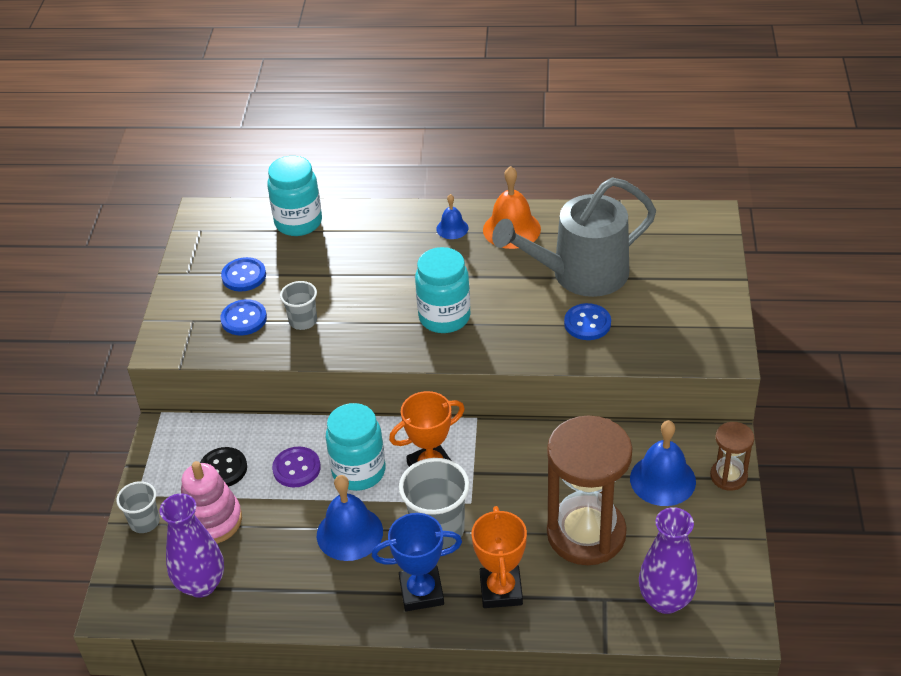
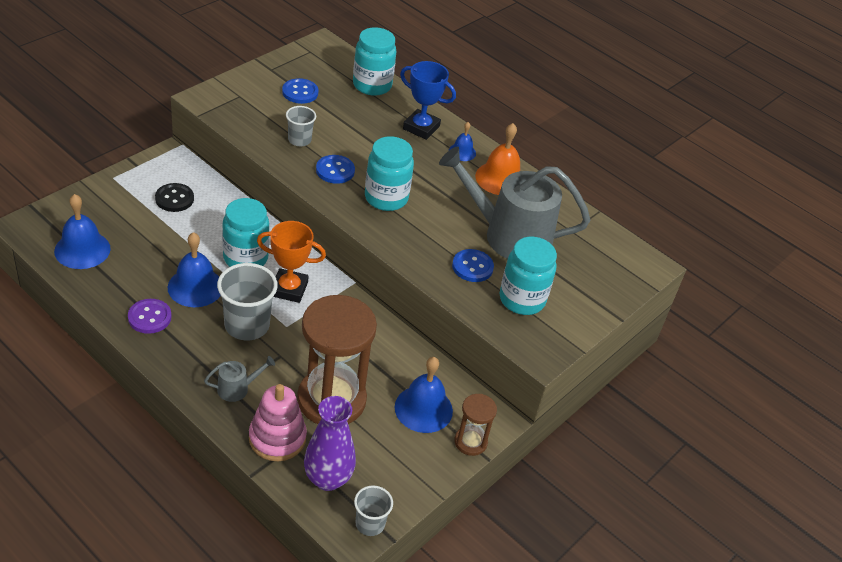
camera: 30 degrees right, 0 degrees up
(144, 522) = (97, 194): grey cup -> grey cup (370, 524)
(201, 584) = (82, 249): purple vase -> blue bell
(211, 520) = (132, 221): pink stacking toy -> pink stacking toy (277, 438)
(244, 319) = (268, 115): blue button -> blue button (335, 170)
(296, 468) = (213, 229): purple button -> purple button (149, 317)
(421, 592) = (191, 351): blue trophy -> blue trophy (421, 128)
(501, 590) = (237, 388): orange trophy -> grey watering can
(657, 321) = (522, 299): none -> turquoise jar

